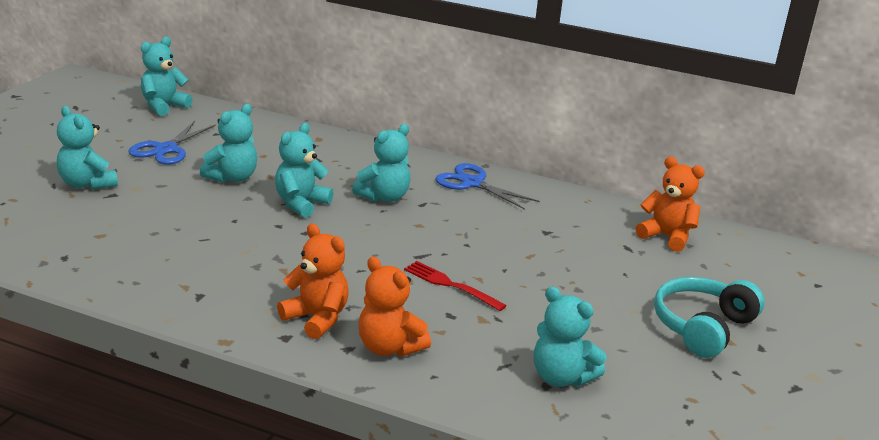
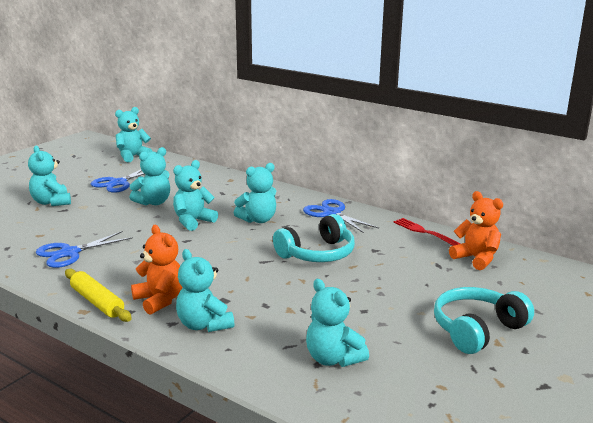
camera: 15 degrees right, 5 degrees down
(159, 260) = (70, 253): none -> blue scissors
(236, 327) = (97, 302): none -> yellow rolling pin
(389, 347) = (204, 325): orange teddy bear -> turquoise teddy bear
(450, 285) = (277, 283): red fork -> red fork (424, 232)
(480, 241) = (317, 254): none -> turquoise headphones

